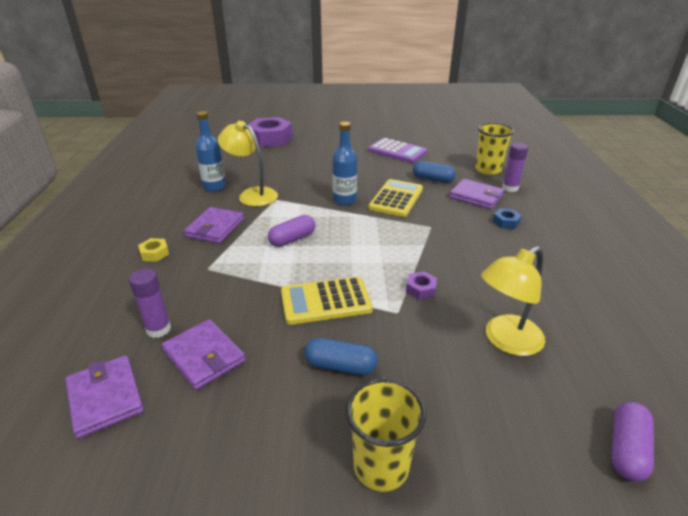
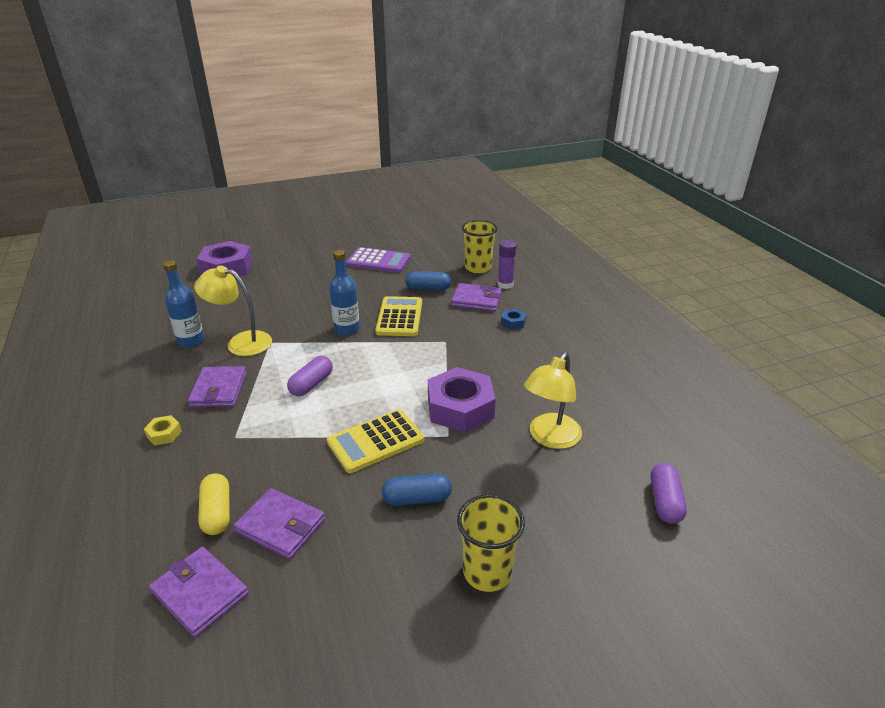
camera: 20 degrees left, 0 degrees up
(158, 329) = (217, 512): purple glue stick -> yellow capsule
(420, 289) = (460, 408): purple nut -> purple nut, size x2.29

